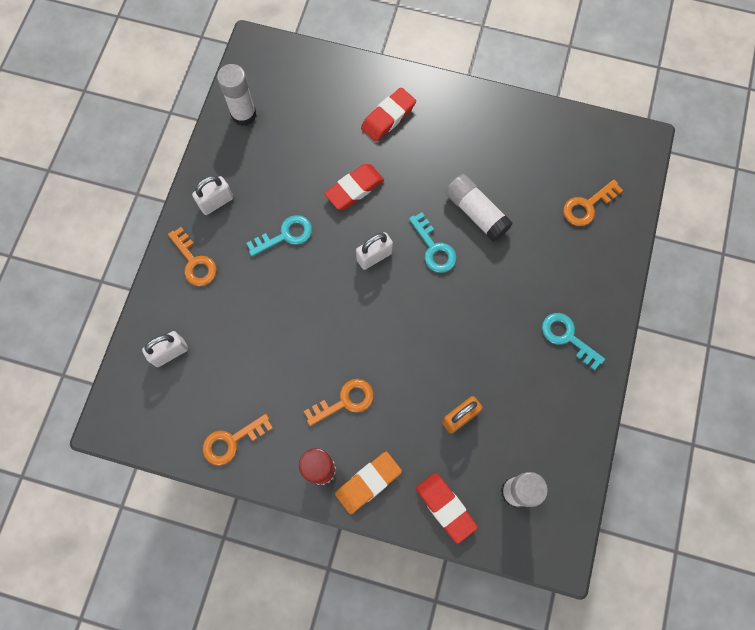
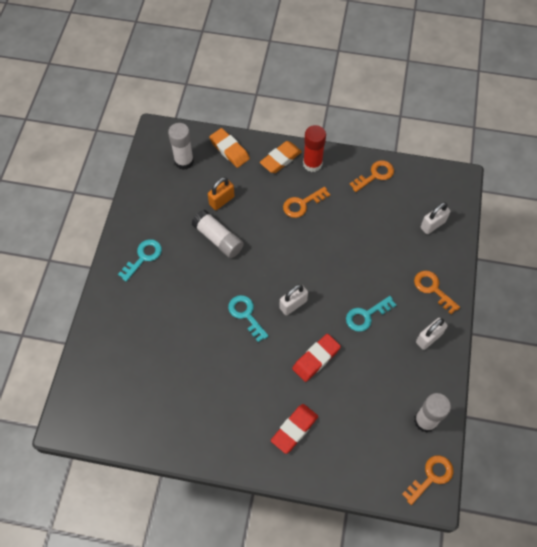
camera: 175 degrees right, 10 degrees down
(445, 507) = (229, 150): red eraser -> orange eraser
(476, 213) = (212, 347): white glue stick -> white glue stick (218, 239)
(567, 337) = (143, 257): turquoise key -> turquoise key turned 90 degrees counterclockwise
(587, 206) = (119, 360): orange key -> orange key (431, 477)

